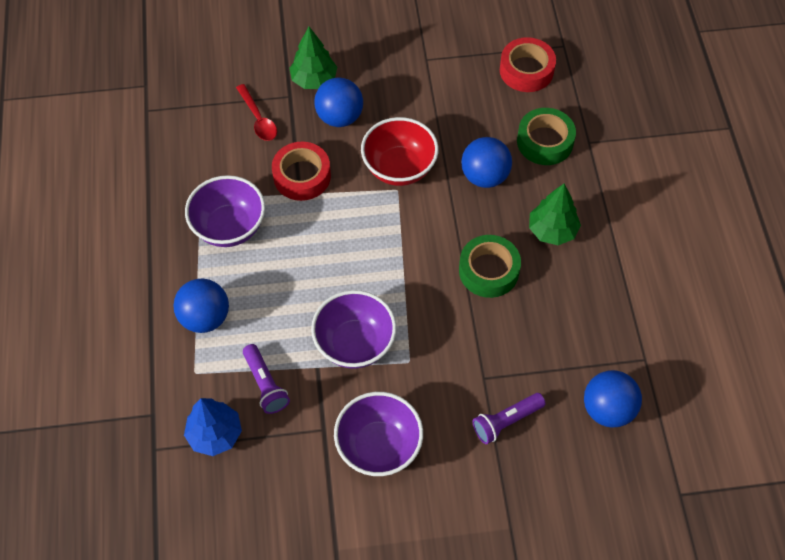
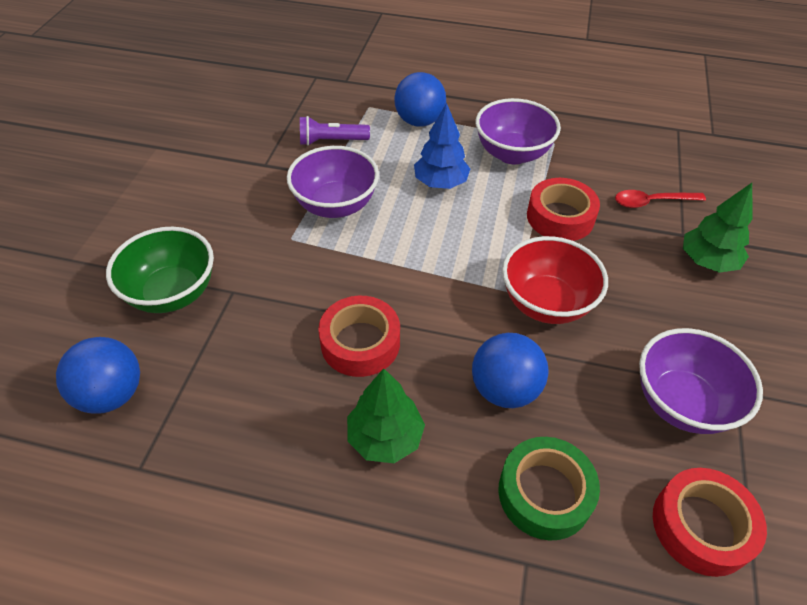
camera: 110 degrees right, 10 degrees down
(215, 434) = (306, 106): blue tree -> blue tree (440, 183)
(339, 117) = (641, 269): blue ball -> none
(379, 446) = (222, 194): purple bowl -> purple bowl (681, 403)
(488, 271) = (360, 343): green tape -> red tape
(506, 421) = (172, 293): purple flashlight -> green bowl

